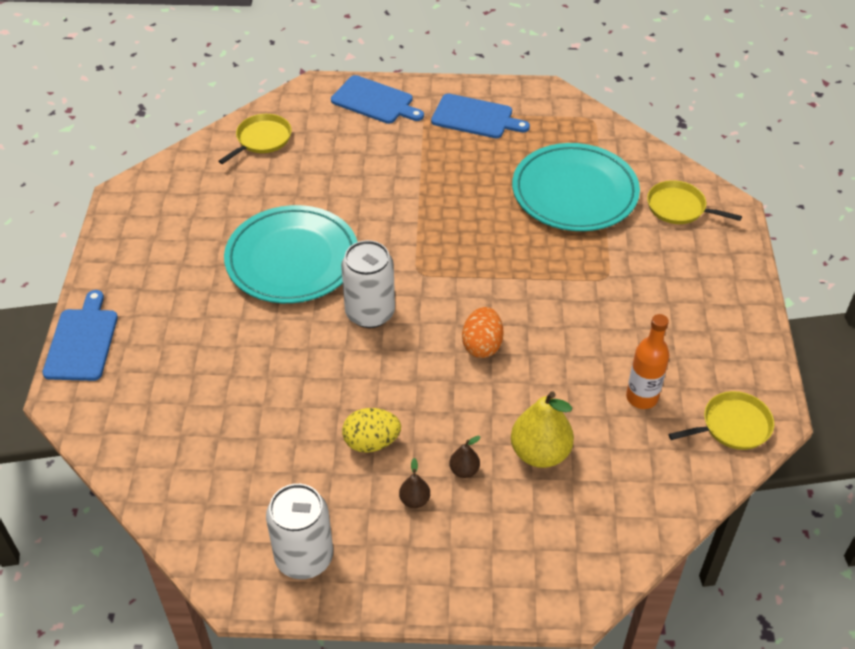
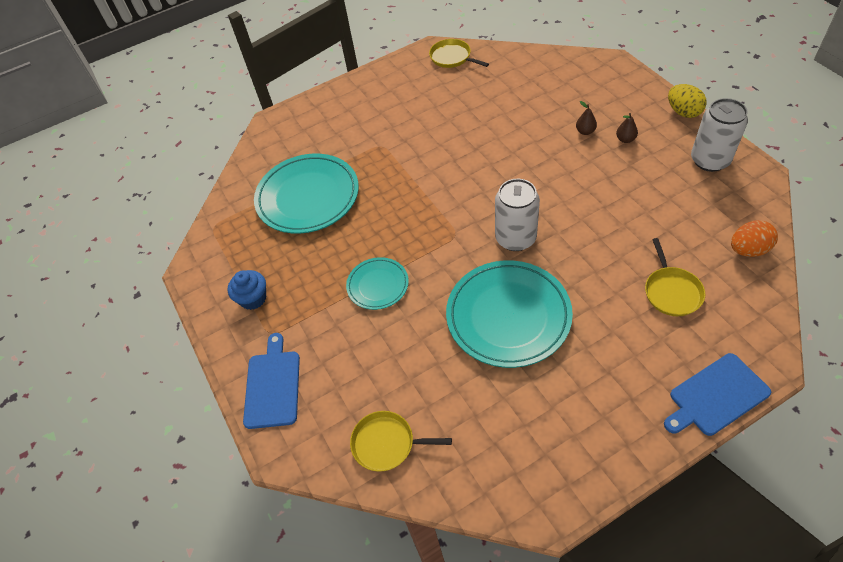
camera: 115 degrees left, 5 degrees up
(371, 442) = (610, 177): yellow egg -> yellow egg (683, 112)
(412, 194) = (378, 285): none -> turquoise plate
(475, 117) = (253, 298): blue cutting board -> blue cupcake
(482, 345) = (489, 170): orange egg -> orange egg (748, 250)
(540, 453) = (542, 110): yellow pear -> none
(641, 397) = (465, 93): orange bottle -> none
(679, 208) = (287, 143): yellow pan -> yellow pan (671, 291)

